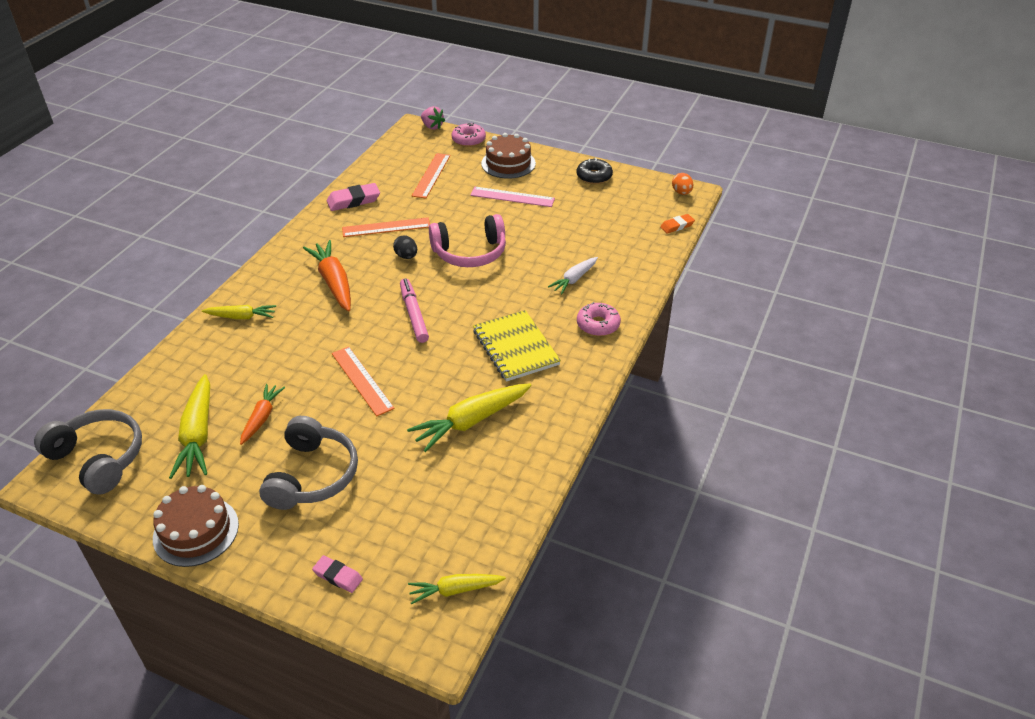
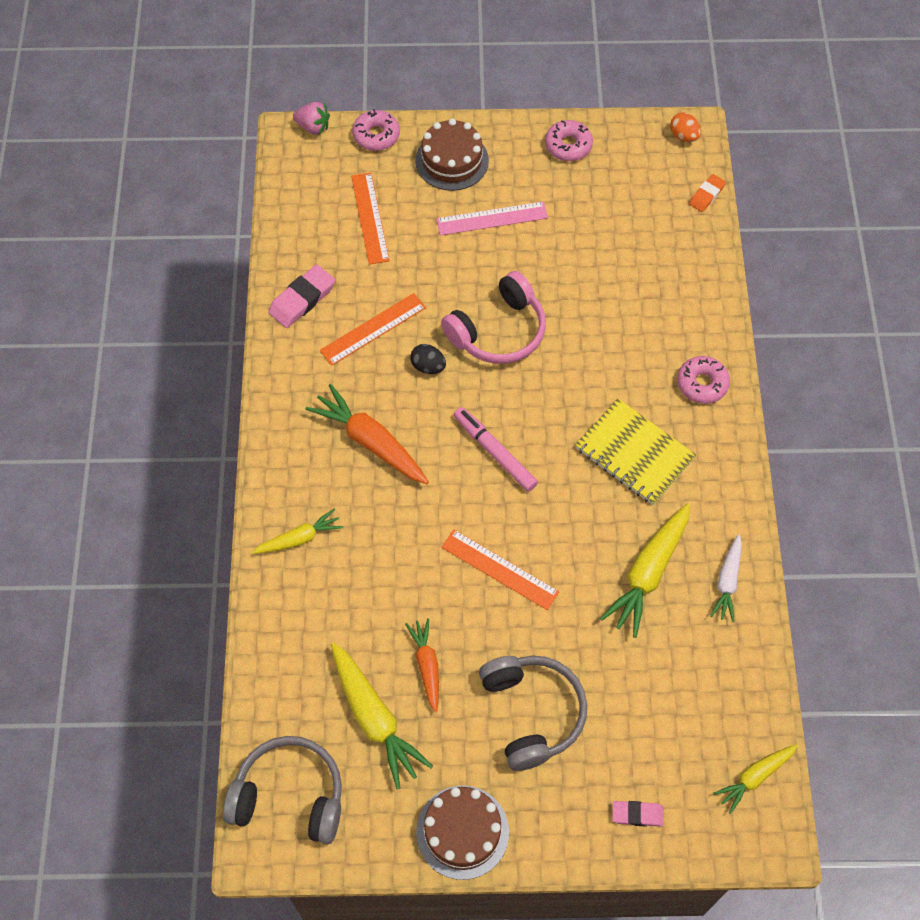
camera: 25 degrees left, 20 degrees up
(574, 279) = (639, 326): white carrot -> white carrot (727, 582)
(594, 176) = (568, 145): black donut -> pink donut

